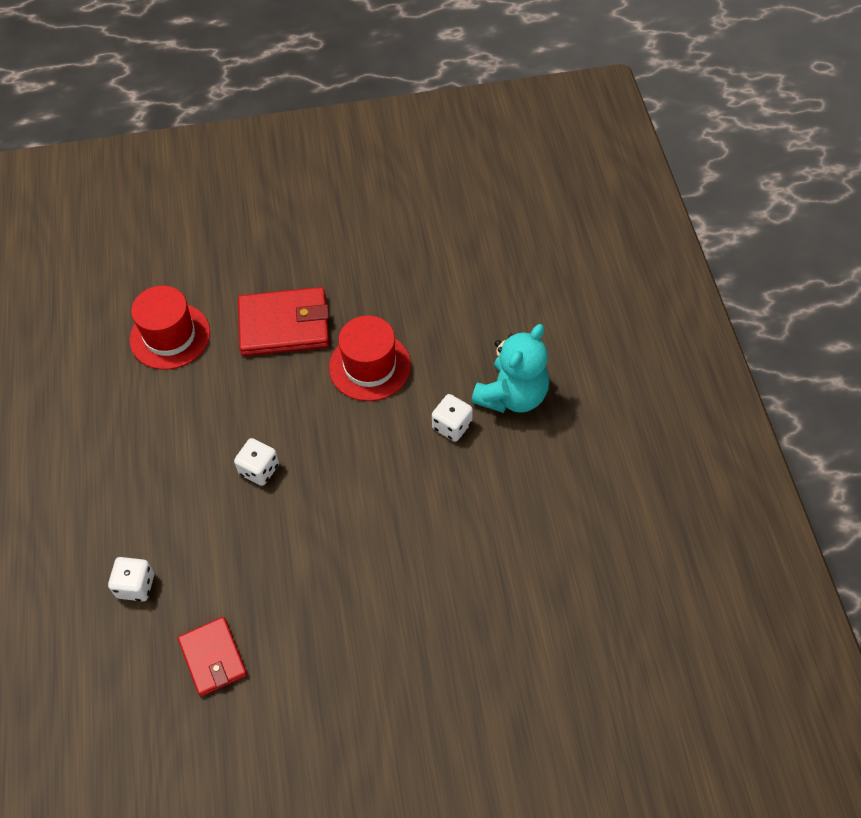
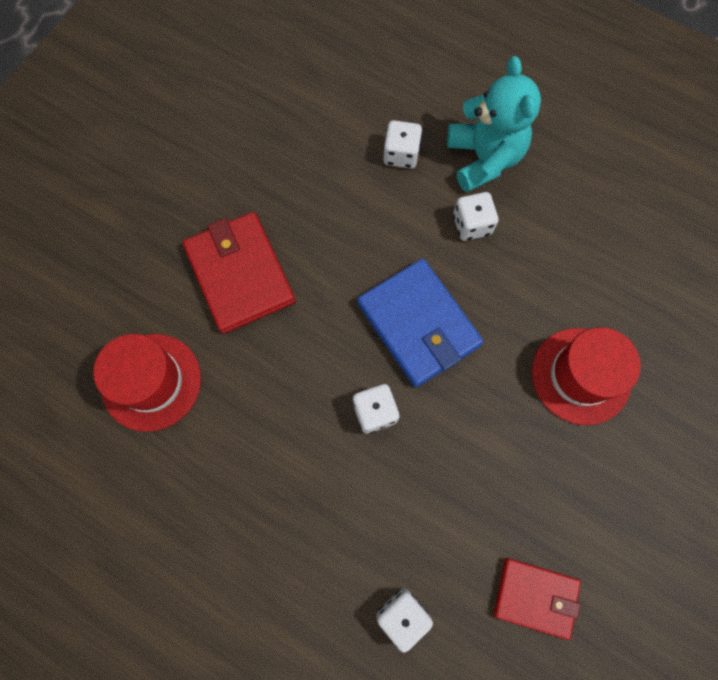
camera: 50 degrees left, 15 degrees up
(284, 325) = (240, 274): red wallet -> red wallet turned 60 degrees counterclockwise
(345, 449) = (418, 324): none -> blue wallet
(370, 366) = (352, 240): red hat -> red hat (581, 375)
(463, 345) = (401, 154): none -> white dice

